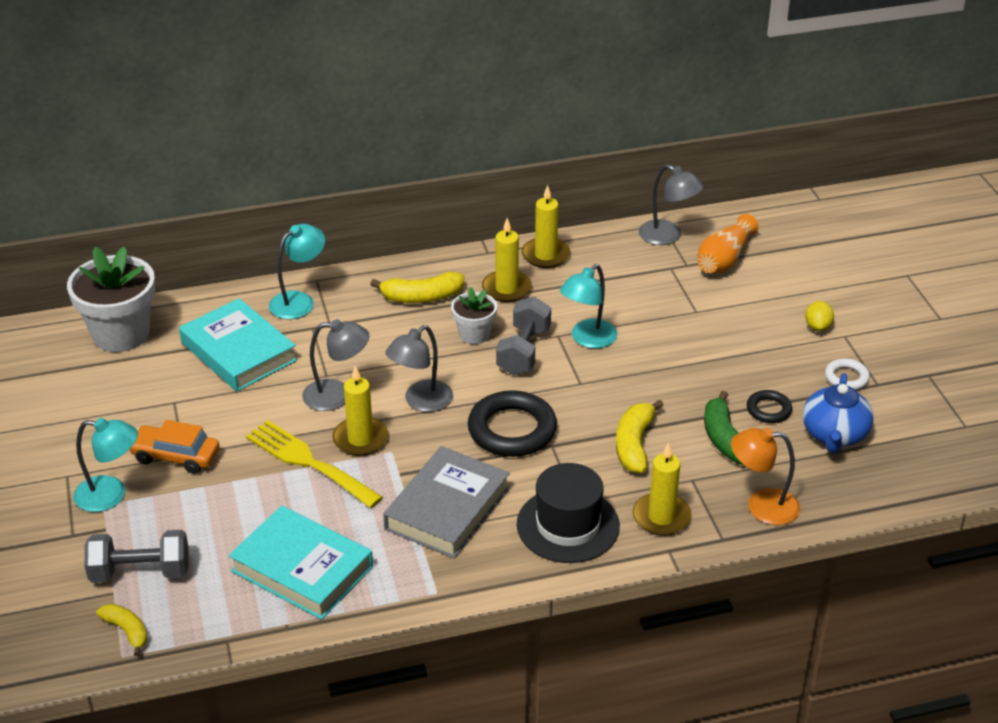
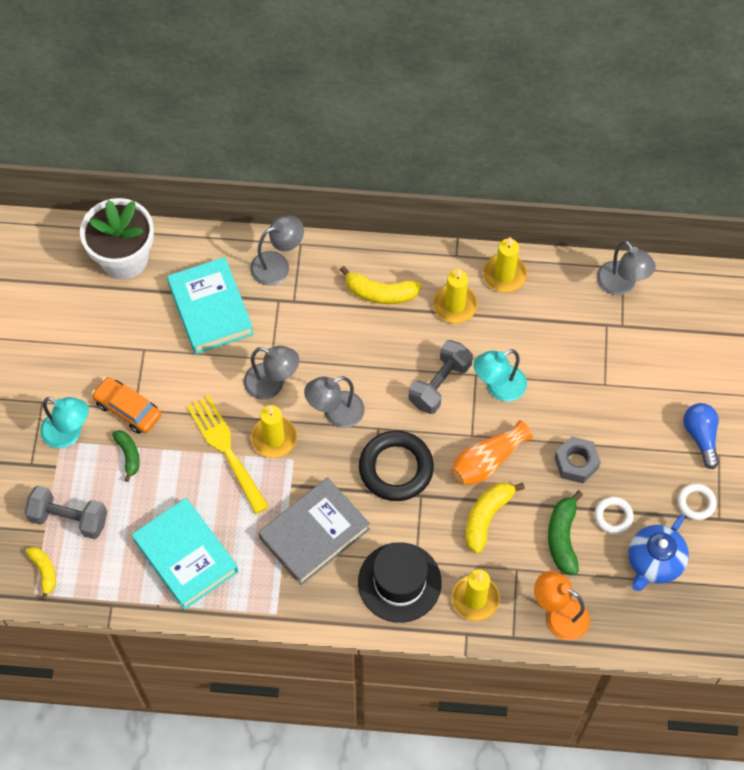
camera: 20 degrees right, 25 degrees up
(193, 496) = (128, 455): none -> green banana
(299, 301) = (278, 265): turquoise lamp -> grey lamp
(474, 334) = (407, 351): white flower pot -> none
(704, 377) = (576, 463): none -> grey nut
(724, 259) = (658, 329): orange vase -> orange vase (487, 461)
(768, 410) = (613, 516): black ring -> white ring
(817, 327) = (701, 437): yellow lemon -> blue light bulb

